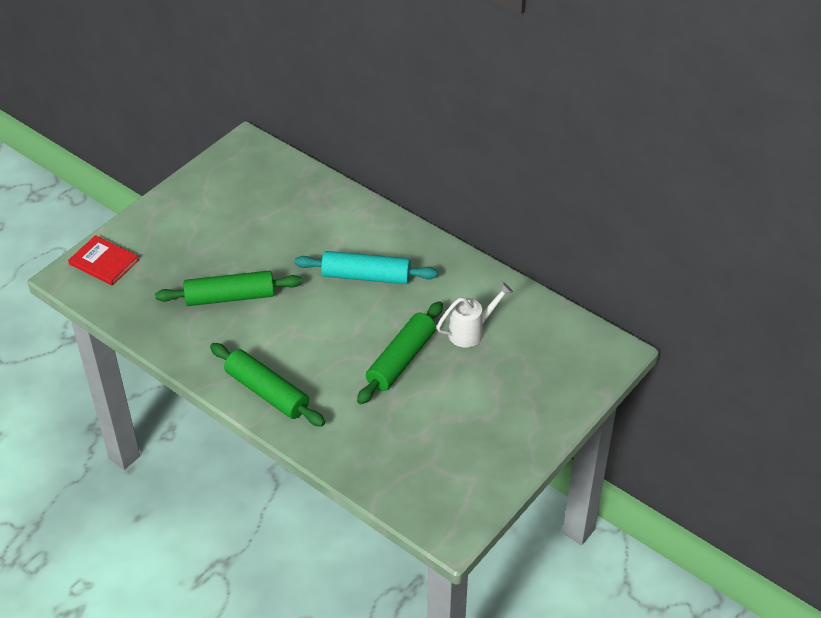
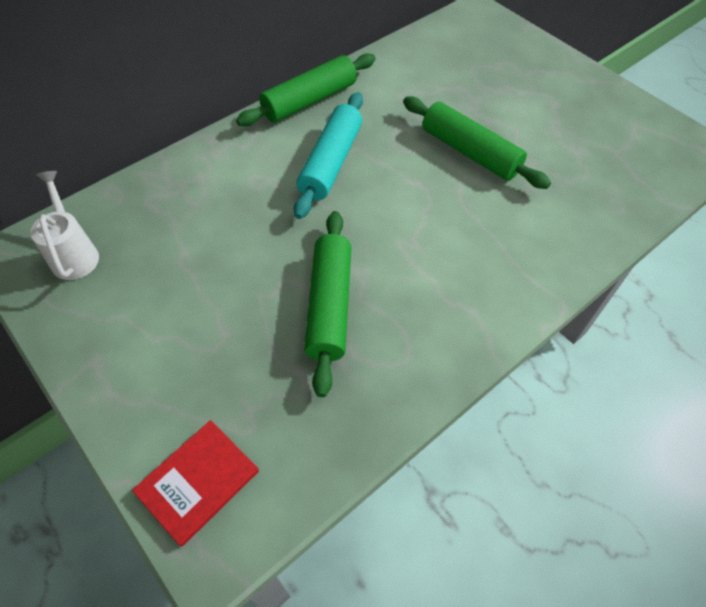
camera: 80 degrees left, 10 degrees up
(267, 392) = (510, 282): green rolling pin -> green rolling pin (309, 100)
(470, 332) = (437, 94): white watering can -> white watering can (74, 254)

